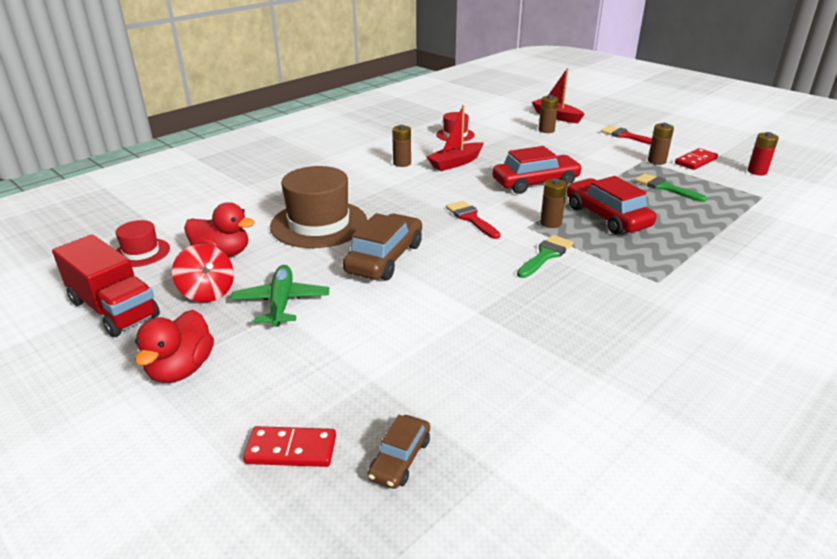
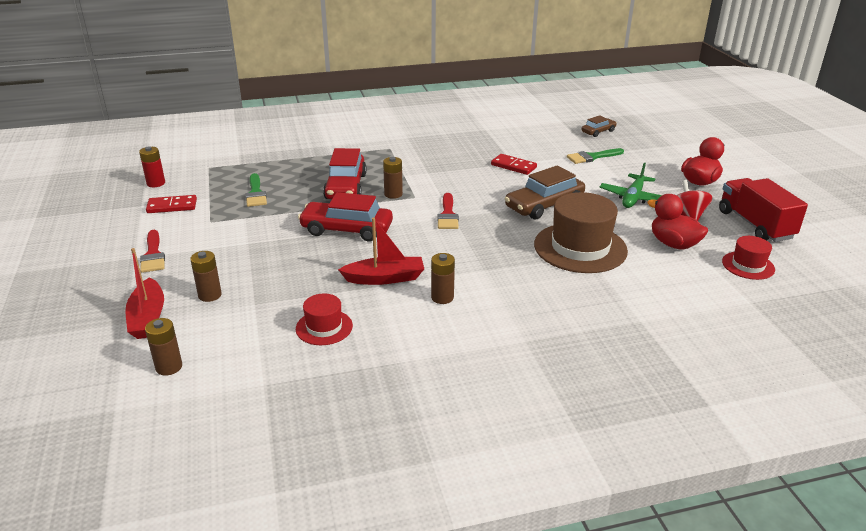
camera: 150 degrees left, 0 degrees up
(291, 449) = (644, 144): red domino -> red domino (513, 166)
(545, 255) = (431, 177): green brush -> green brush (592, 157)
(656, 161) = (202, 217): brown battery -> brown battery (169, 367)

